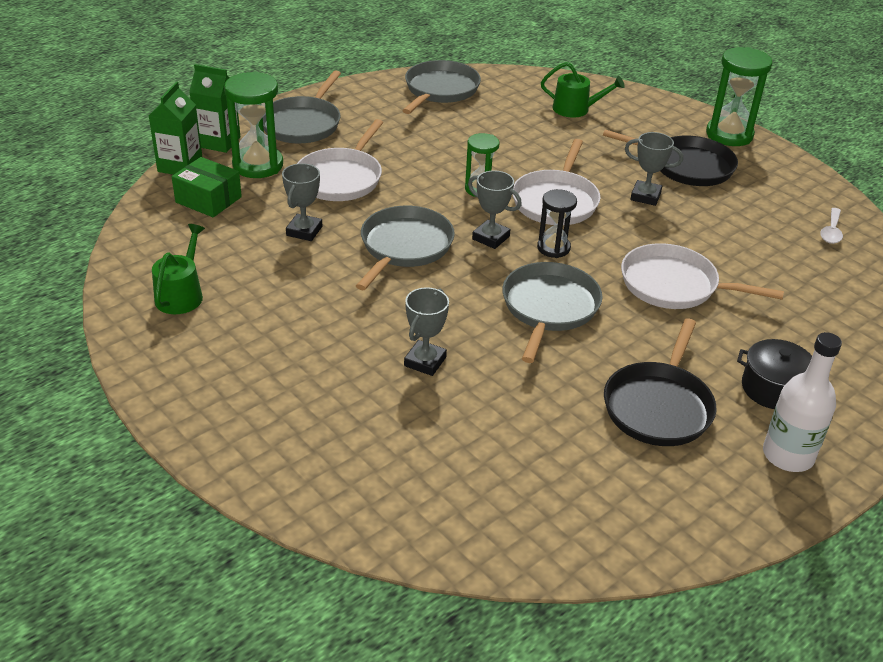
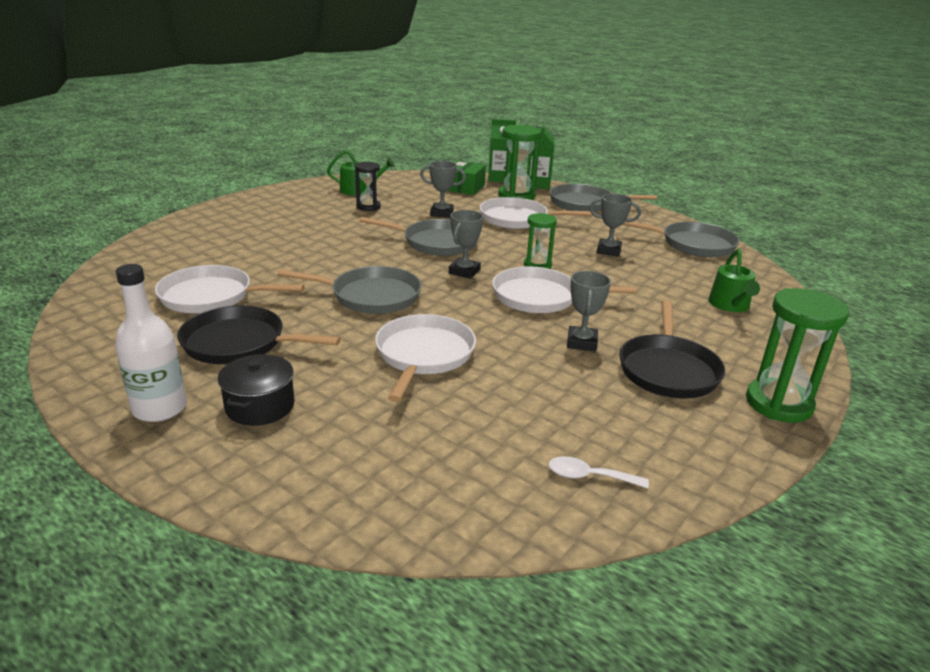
camera: 80 degrees right, 10 degrees down
(425, 361) = (297, 255): grey trophy -> grey trophy (608, 251)
(545, 435) = (211, 296): none -> white pan
(553, 248) = (461, 297): black hourglass -> black hourglass (368, 207)

